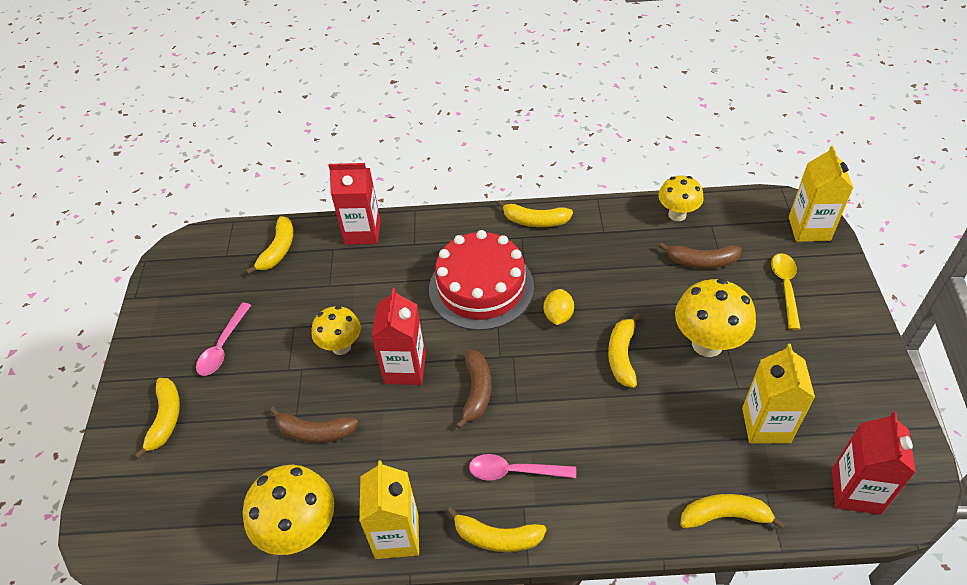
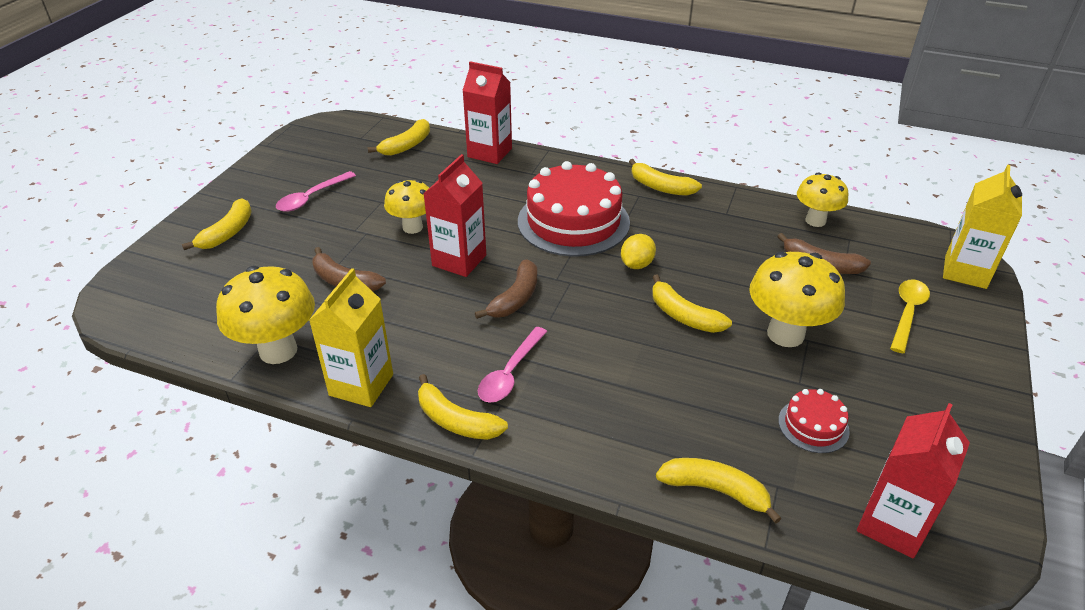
camera: 20 degrees right, 10 degrees down
(514, 471) = (510, 373): pink spoon -> pink spoon turned 90 degrees counterclockwise
(622, 356) = (683, 316): yellow banana -> yellow banana turned 75 degrees counterclockwise
(766, 425) = (813, 425): yellow carton -> red cake

